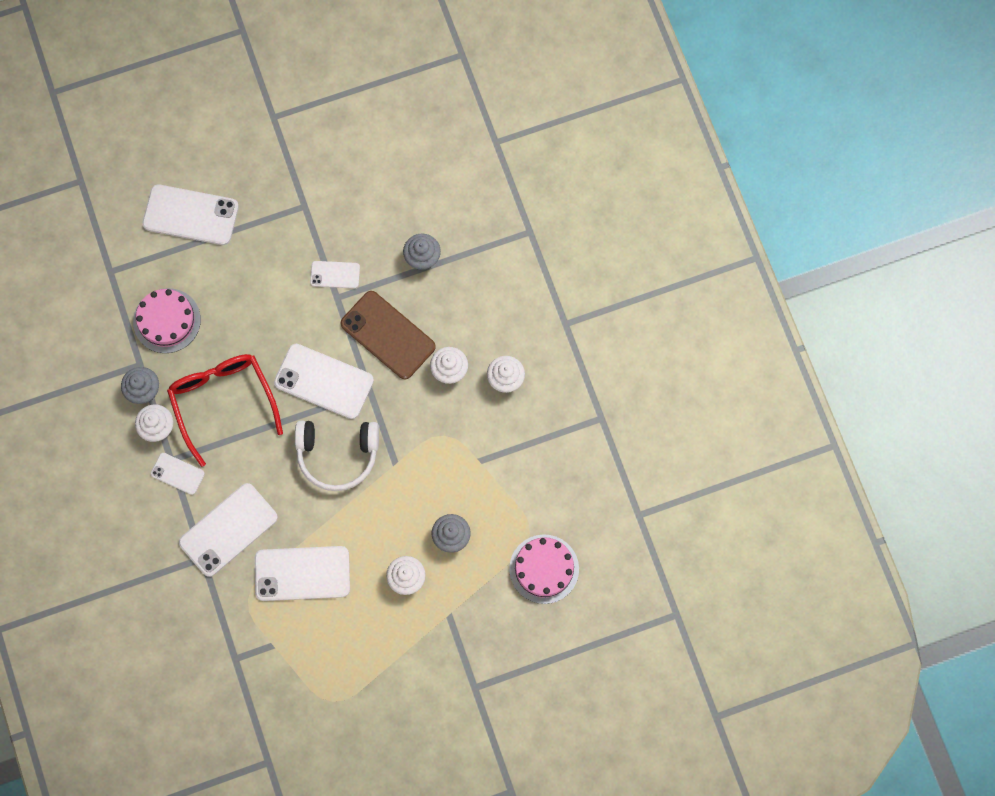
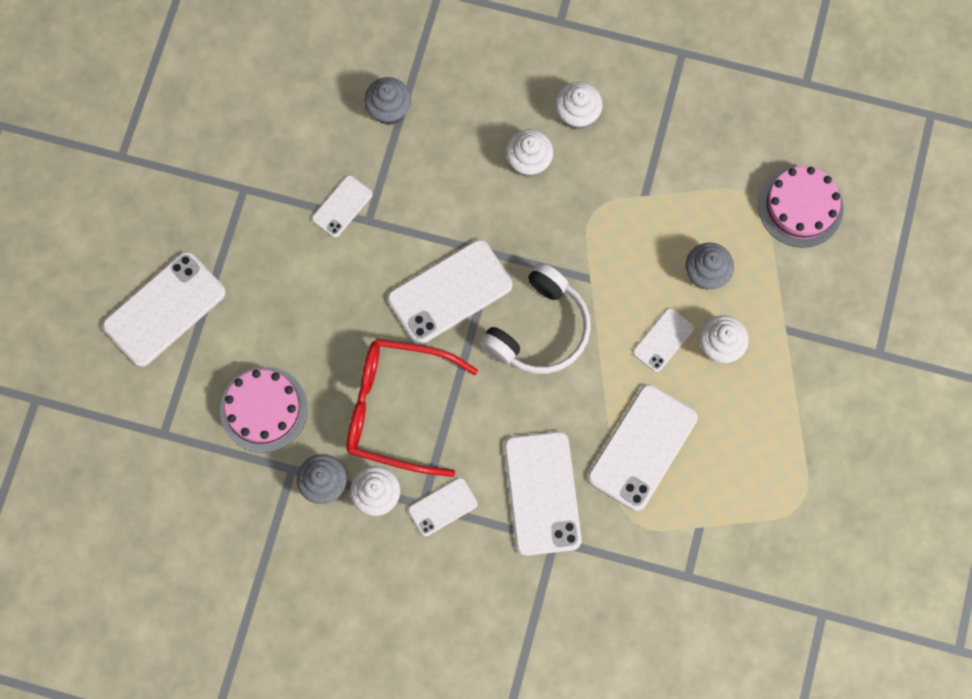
camera: 55 degrees left, 0 degrees up
(385, 539) = (663, 340): none -> white phone
(388, 335) = (446, 196): brown phone -> none

